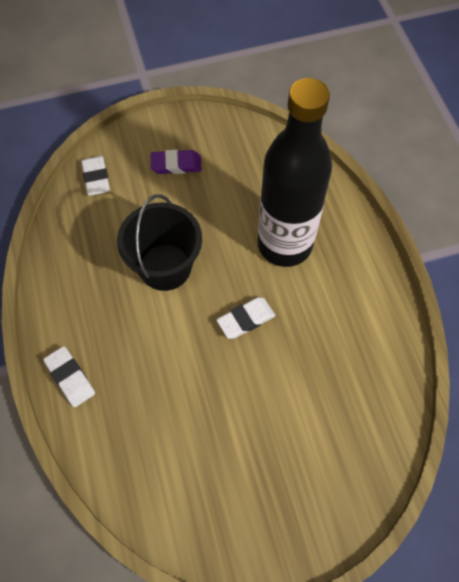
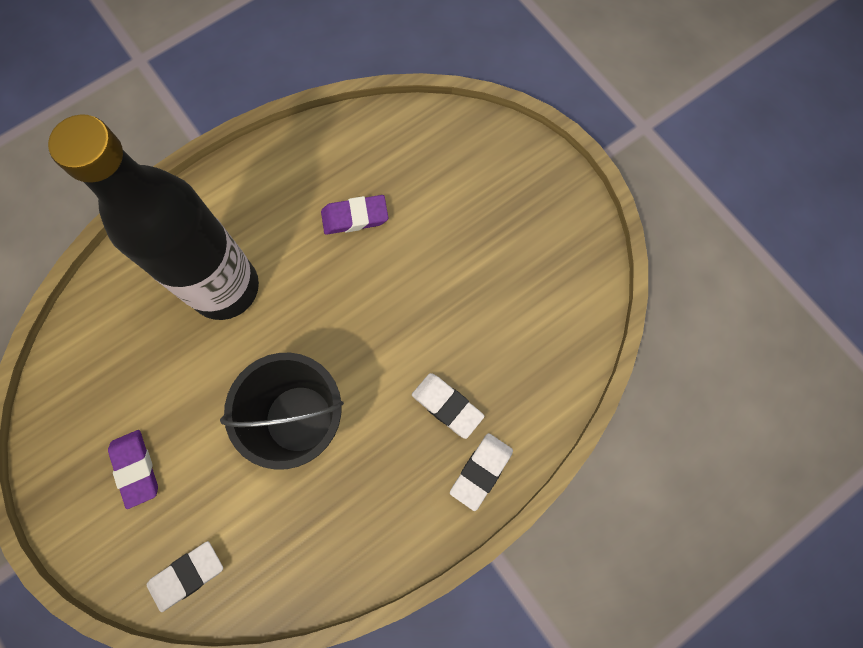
camera: 110 degrees left, 10 degrees up
(246, 319) = (339, 299): white eraser -> white eraser (447, 406)
(313, 353) = (355, 217): none -> purple eraser

